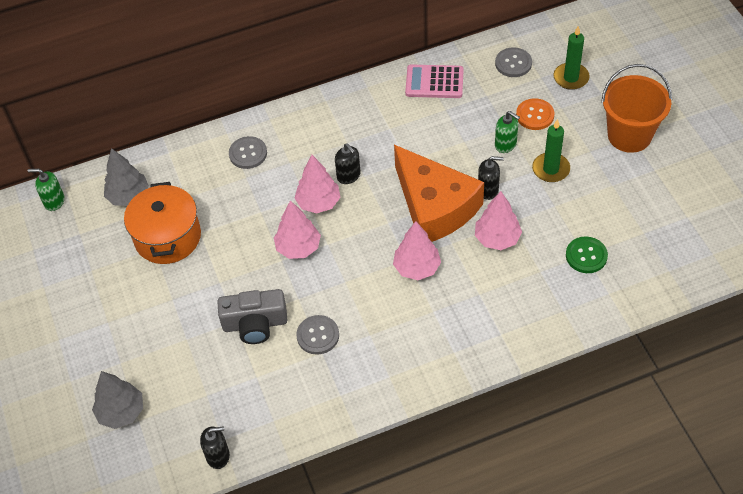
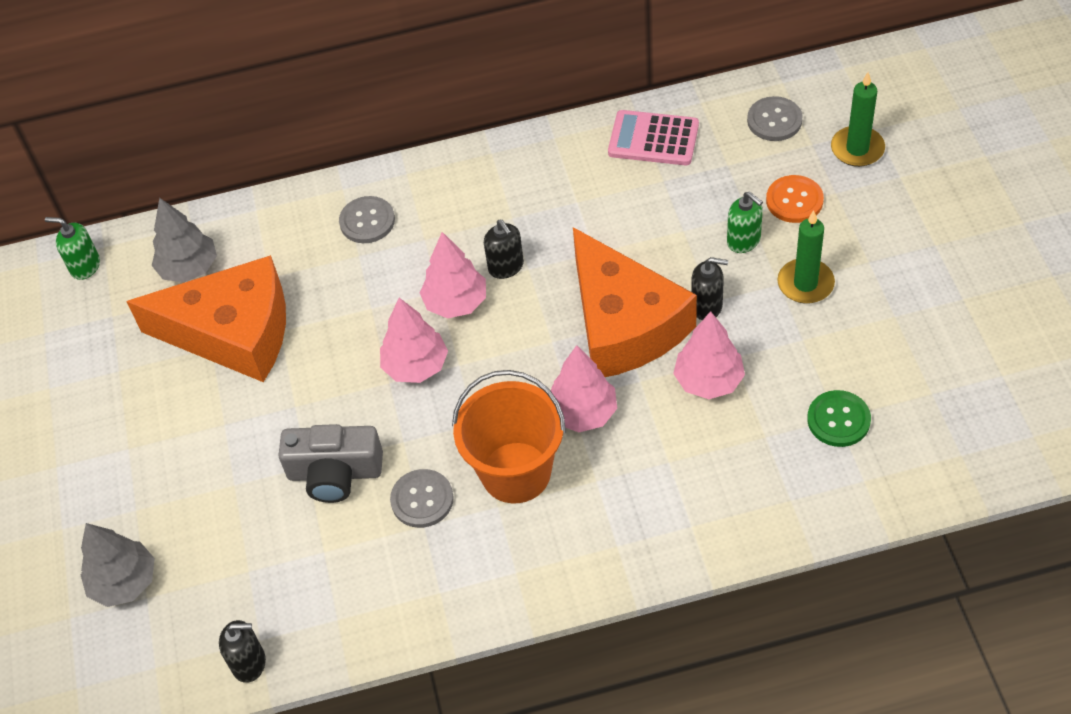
camera: 10 degrees right, 0 degrees up
(167, 237) = (233, 333): orange pot -> orange cheese
(629, 135) = (932, 243): orange bucket -> orange bucket (516, 472)

